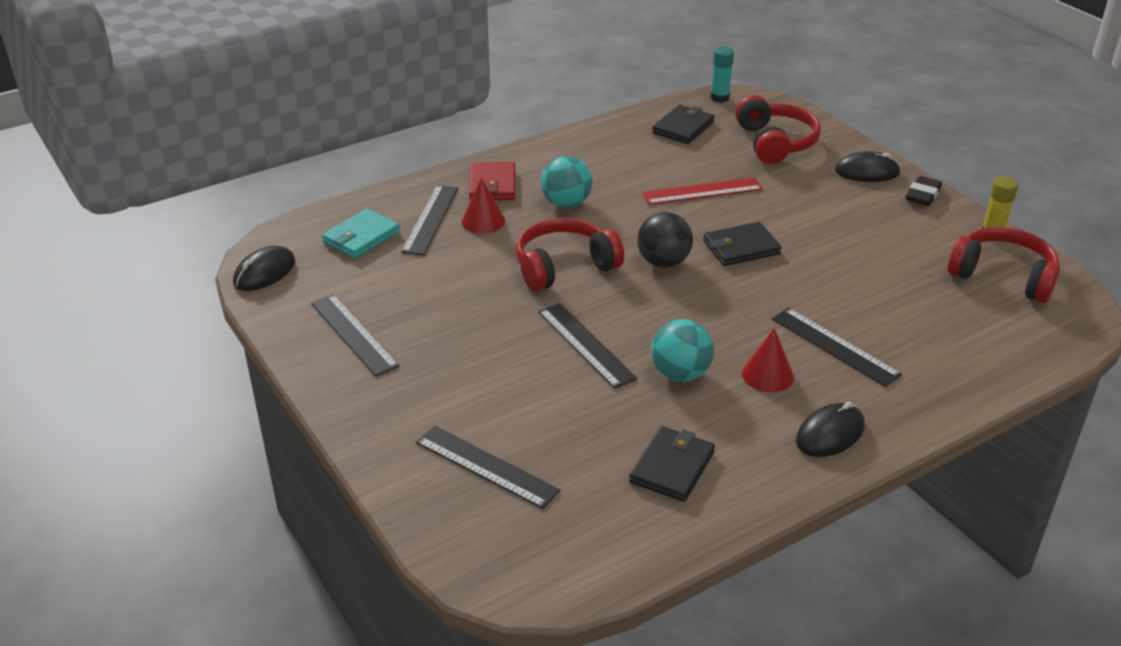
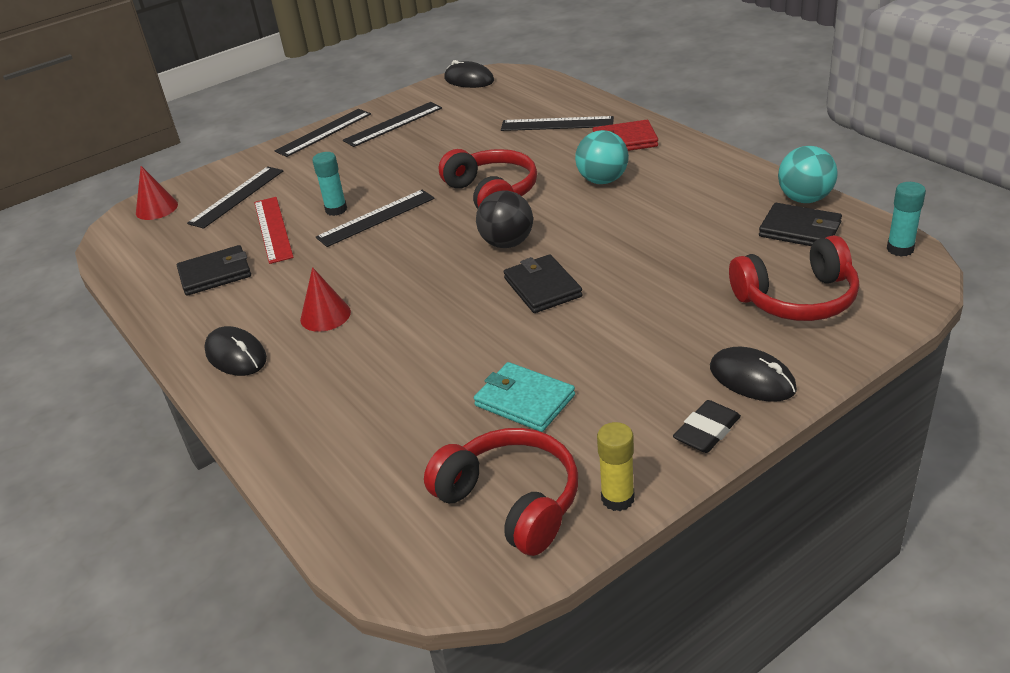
camera: 90 degrees right, 0 degrees up
(361, 237) = (523, 103): turquoise wallet -> turquoise wallet (524, 400)
(483, 221) = (560, 146): red cone -> red cone (156, 208)
(556, 375) = (336, 210): none -> turquoise glue stick
(672, 467) = (215, 274): black wallet -> black wallet turned 45 degrees counterclockwise
(680, 374) = (332, 268): turquoise ball -> turquoise ball (804, 199)
(702, 191) = (653, 254): red ruler -> red ruler (273, 229)
(834, 346) = (367, 356): black ruler -> black ruler (324, 132)
(867, 172) = (752, 379): black mouse -> black mouse turned 45 degrees counterclockwise
(922, 195) = (707, 431): black eraser -> black eraser turned 75 degrees counterclockwise
(1003, 276) = (511, 501): red headphones -> red headphones turned 75 degrees counterclockwise

